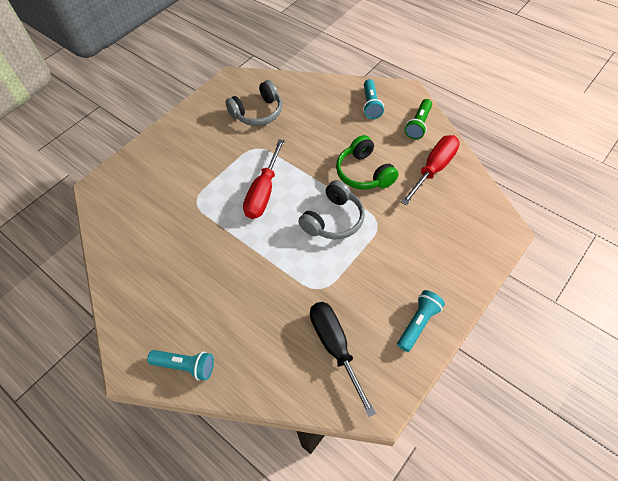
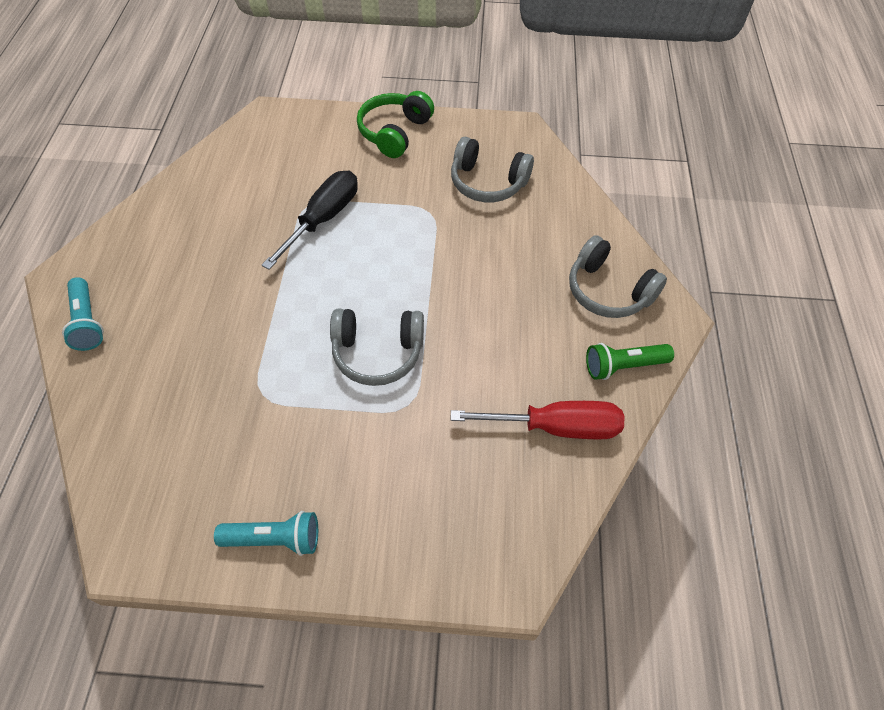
camera: 50 degrees right, 0 degrees up
(264, 192) = (368, 258): red screwdriver -> none
(335, 348) = (185, 458): black screwdriver -> black screwdriver (323, 219)
(364, 173) = (481, 346): green headphones -> green headphones (395, 132)
(371, 105) = (608, 290): turquoise flashlight -> grey headphones

